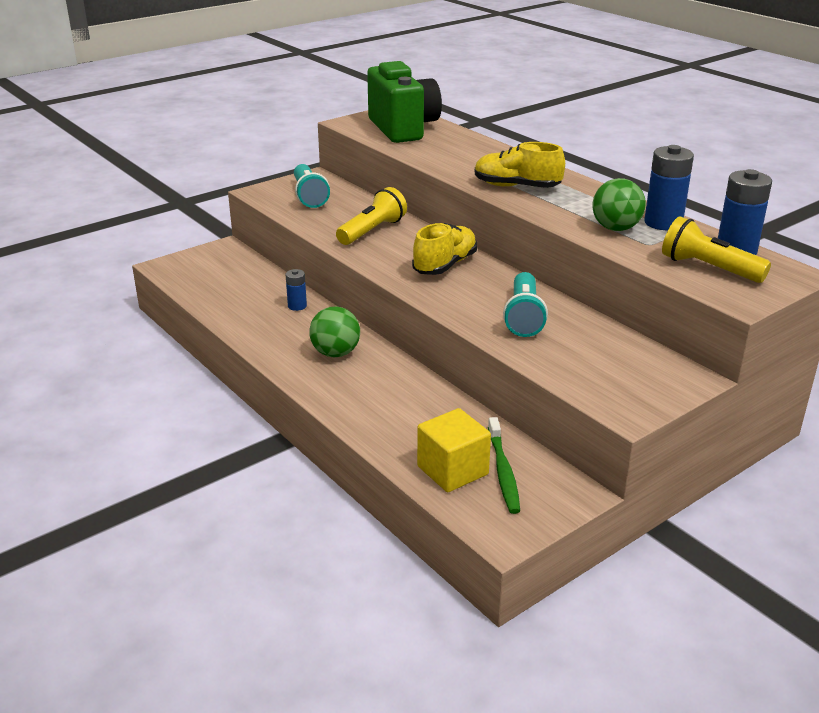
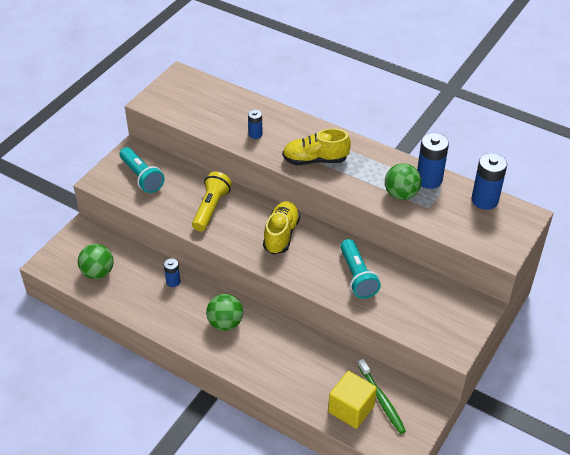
camera: 20 degrees left, 15 degrees up
(215, 283) = (98, 272): none -> green ball
(403, 129) = (197, 101): green camera -> none
(454, 159) = (255, 134): none -> blue battery
(708, 268) = (474, 224): yellow flashlight -> none

